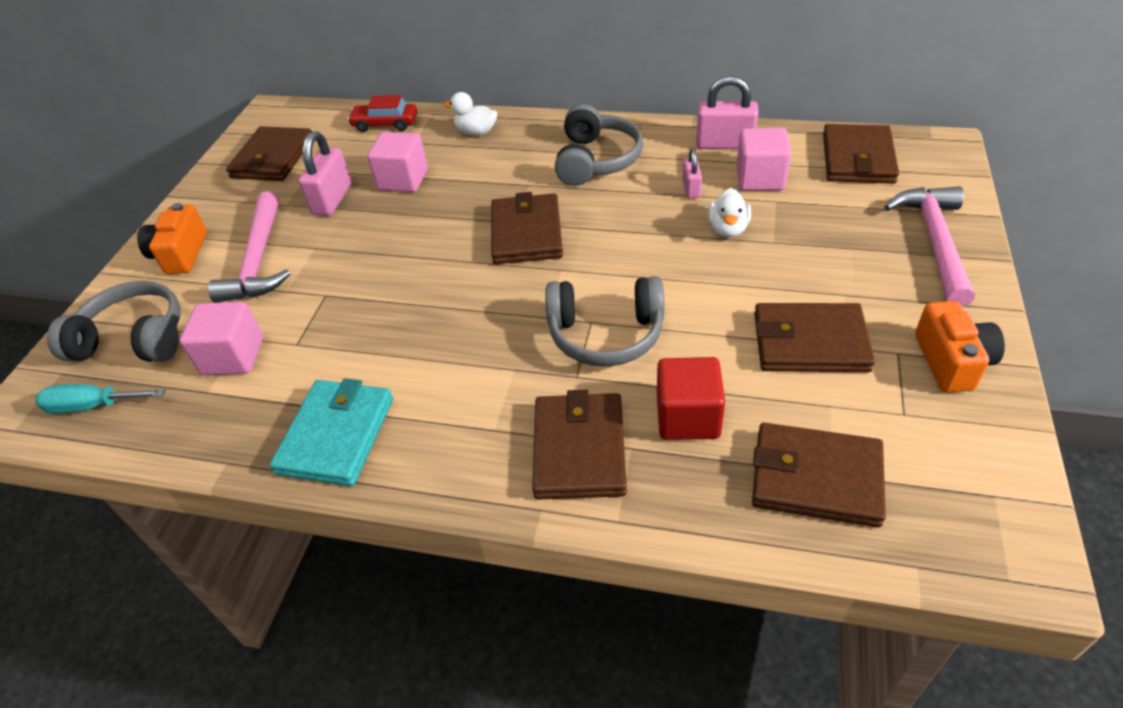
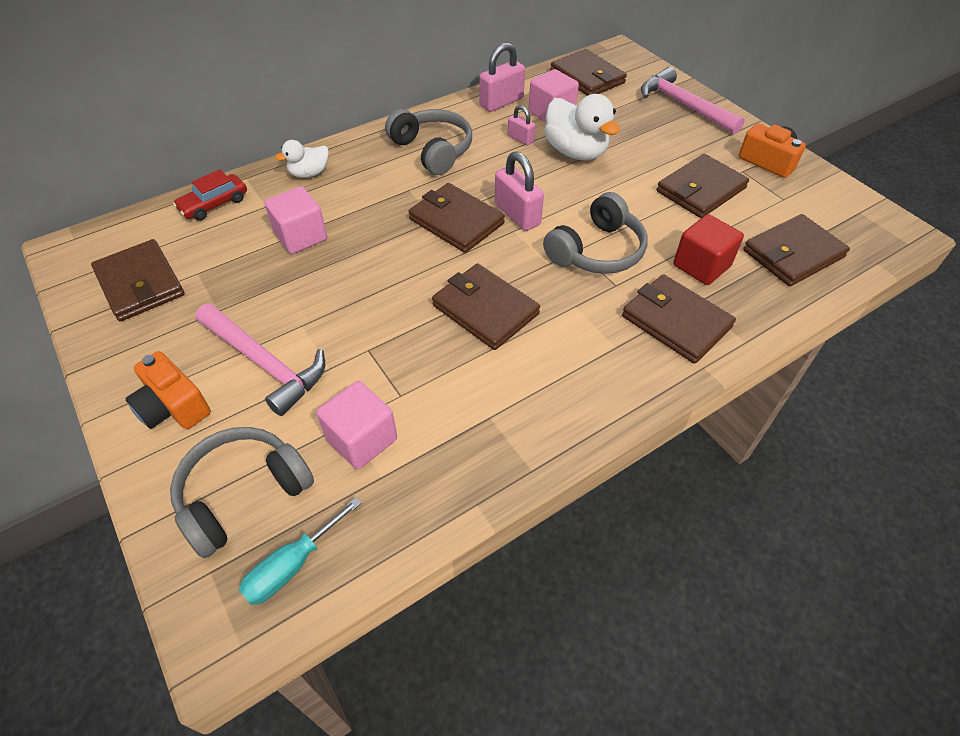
camera: 50 degrees left, 5 degrees up
(332, 199) = (259, 283): pink padlock -> pink padlock (517, 215)
(336, 435) = (526, 425): turquoise wallet -> none
(441, 321) = (485, 309): none -> brown wallet
(728, 229) = (575, 152): white duck -> white duck, size x1.76

